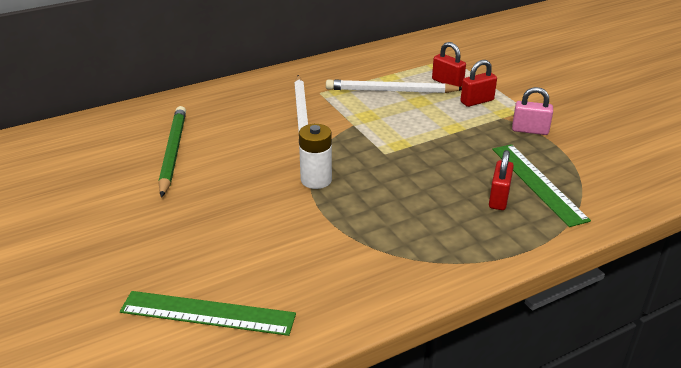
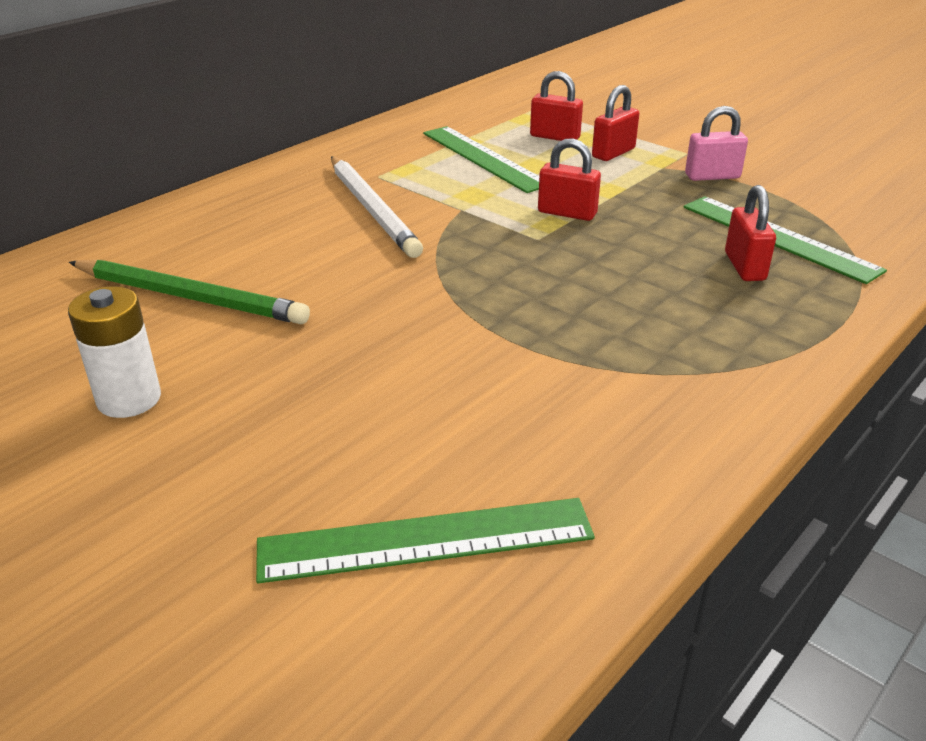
camera: 20 degrees left, 0 degrees up
(173, 152) = (190, 297): green pencil -> green pencil turned 135 degrees clockwise
(316, 180) = (461, 293): white battery -> white battery (129, 399)
(391, 91) = (483, 158): white pencil -> green ruler
(415, 139) = (567, 213): none -> red padlock

